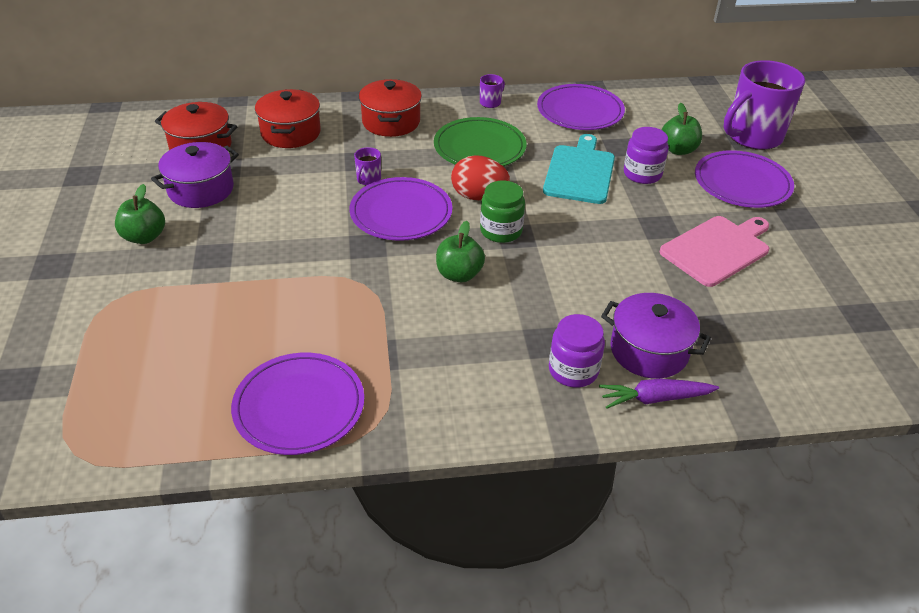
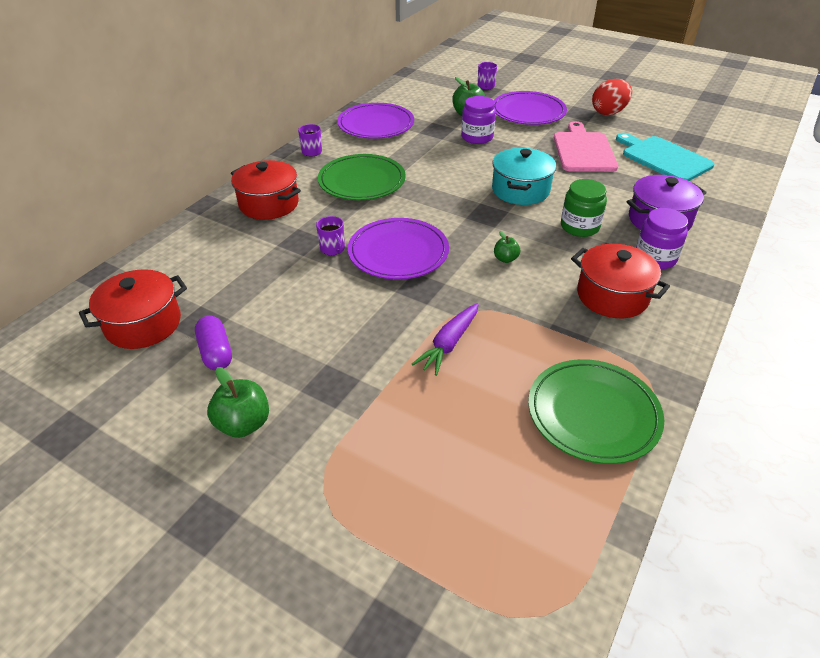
camera: 50 degrees left, 0 degrees up
(201, 189) = (216, 352): purple pot -> purple capsule
(290, 133) = (205, 261): red pot -> red pot (612, 296)
(299, 406) = (593, 413): purple plate -> green plate
(459, 274) = (505, 259): green apple -> green apple, size x0.58
(478, 196) = (421, 208): red egg -> red egg (608, 112)
(501, 231) = (474, 218): green jar -> green jar (579, 227)
(579, 172) = (445, 157): turquoise cutting board -> turquoise cutting board (663, 158)
(582, 238) = (520, 190): none -> turquoise pot
(655, 399) = (707, 239): purple carrot -> purple carrot (449, 344)
(752, 136) = (486, 86): purple mug -> purple mug, size x0.40

